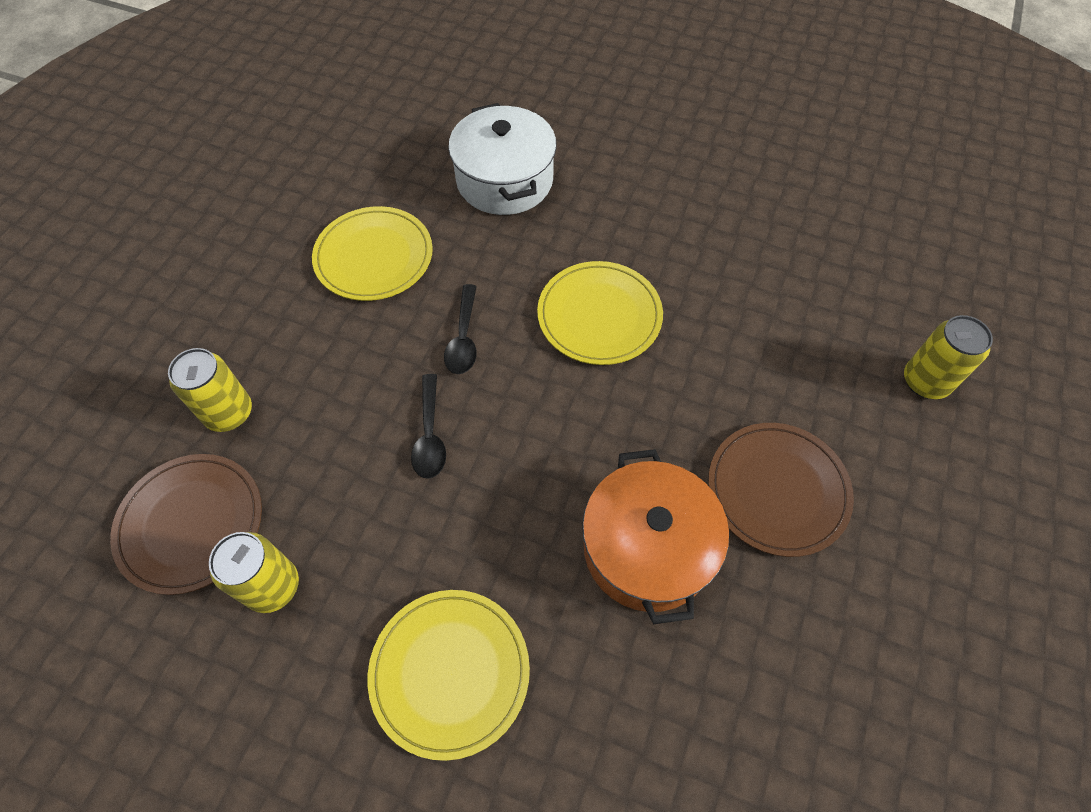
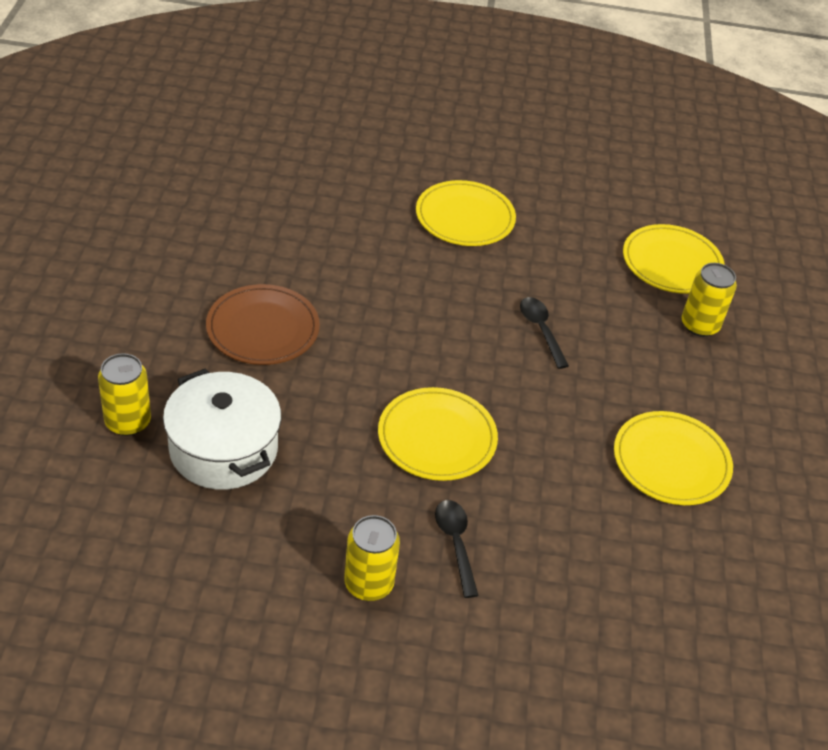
camera: 160 degrees right, 15 degrees down
(191, 524) = (672, 263): brown plate -> yellow plate
(272, 586) = (596, 241): yellow can -> yellow can (368, 584)
(463, 338) = (550, 401): black spoon -> black spoon (455, 543)
(505, 180) = (587, 568): white pot -> white pot (223, 449)
(647, 548) = (356, 285): orange pot -> none

